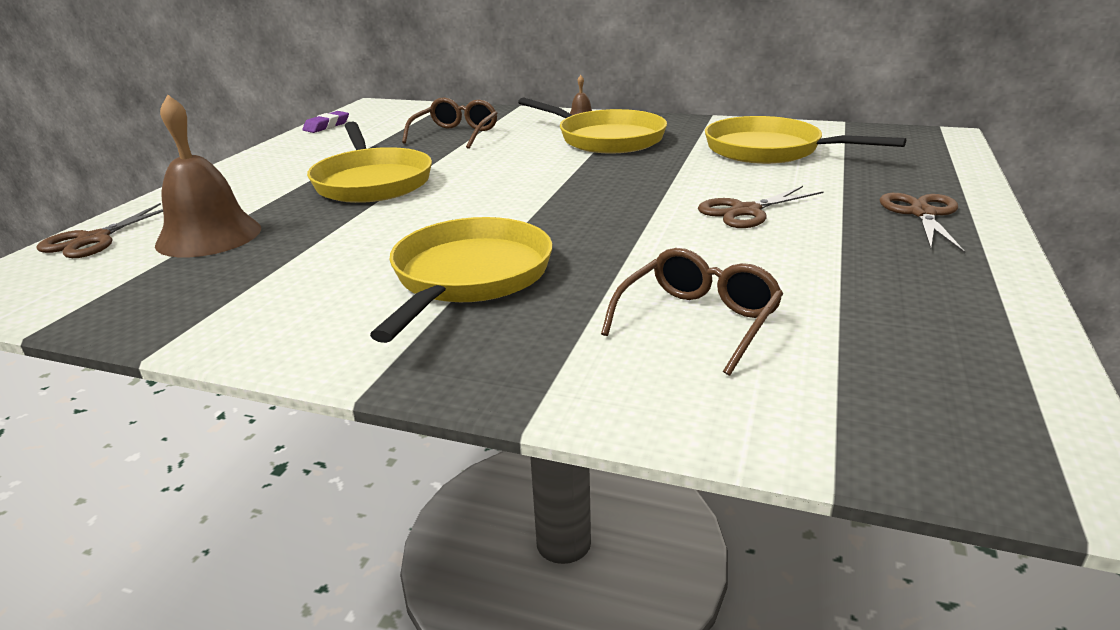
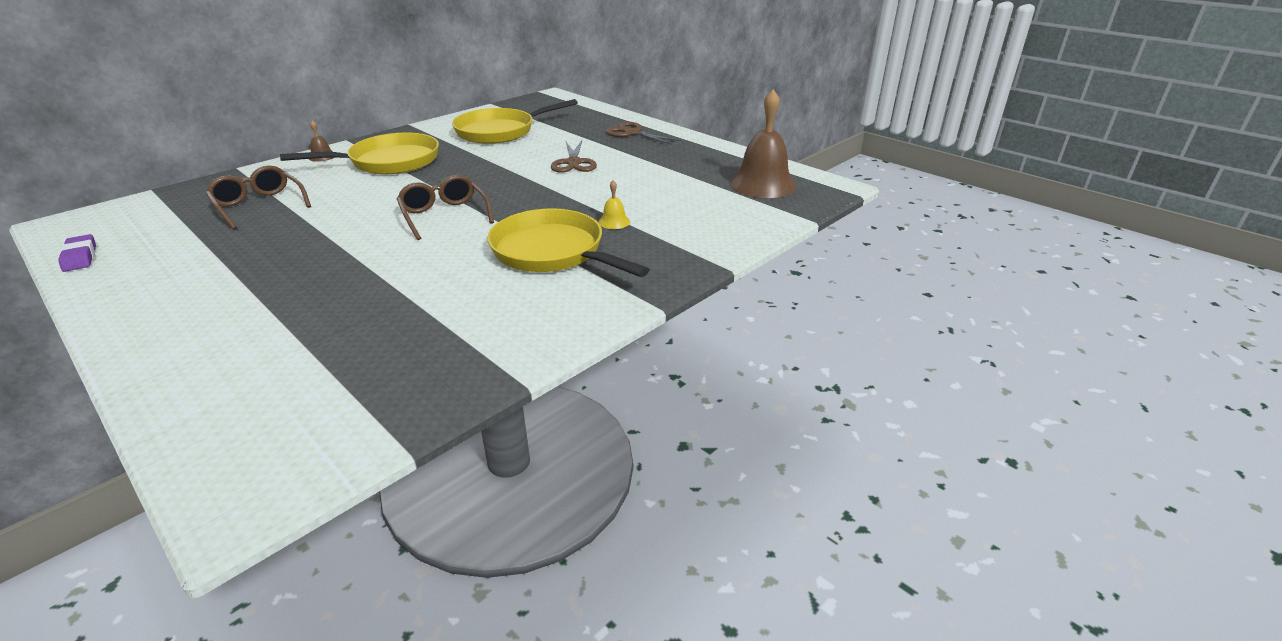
camera: 65 degrees left, 5 degrees up
(94, 239) = (201, 420): brown scissors -> none
(209, 236) = (310, 347): brown bell -> brown bell (762, 184)
(371, 181) = (310, 257): yellow pan -> none
(594, 289) = (614, 222): none -> yellow bell
(698, 321) = (676, 208): brown glasses -> brown glasses (444, 215)

